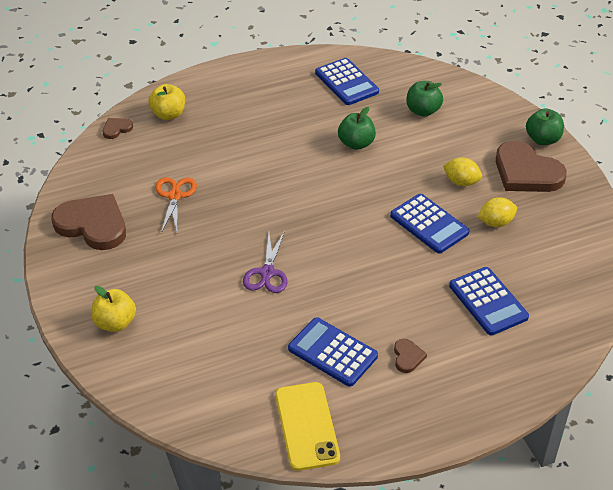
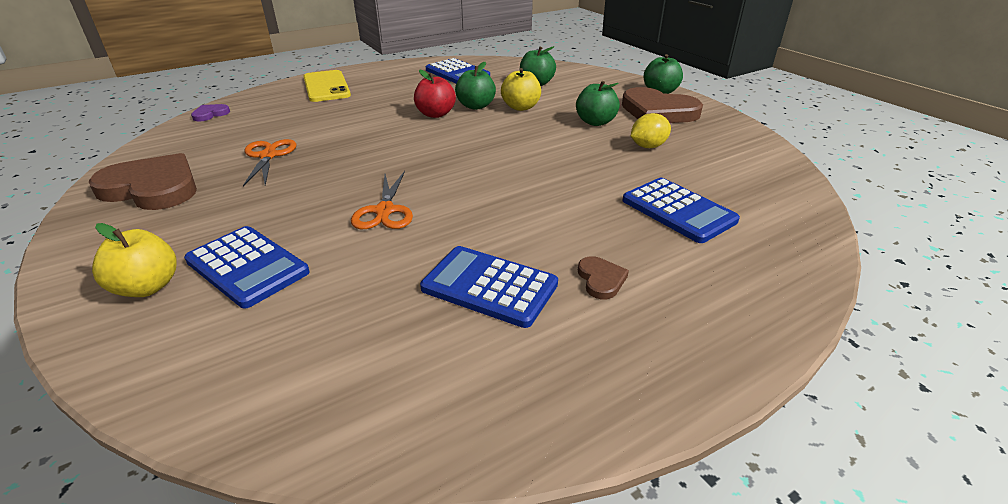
camera: 10 degrees left, 10 degrees down
(116, 129) = (210, 114): brown heart -> purple heart
(168, 114) = (272, 101): yellow apple -> yellow apple (521, 107)
(267, 273) = (385, 211): purple scissors -> orange scissors
(307, 426) = (466, 398): yellow phone -> yellow phone (326, 86)
(317, 152) = (435, 114): none -> red apple
(429, 224) = (575, 153): blue calculator -> blue calculator (247, 267)
(461, 182) = (595, 122): yellow lemon -> green apple

